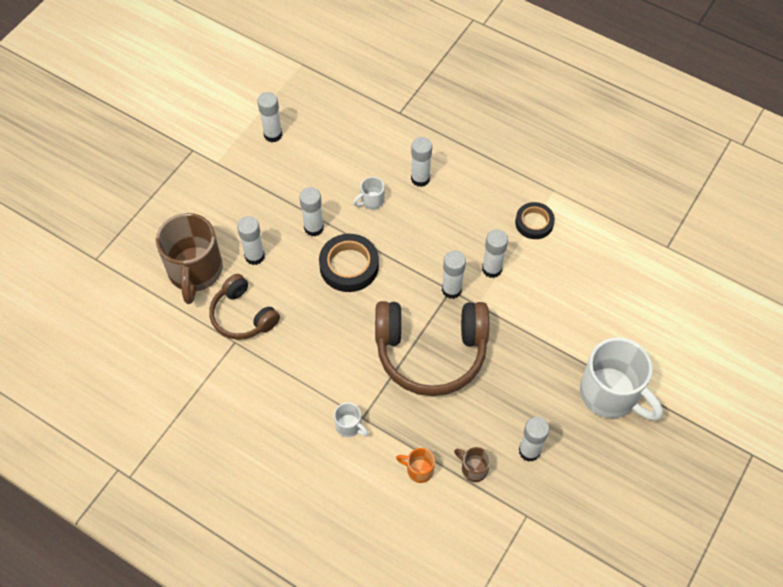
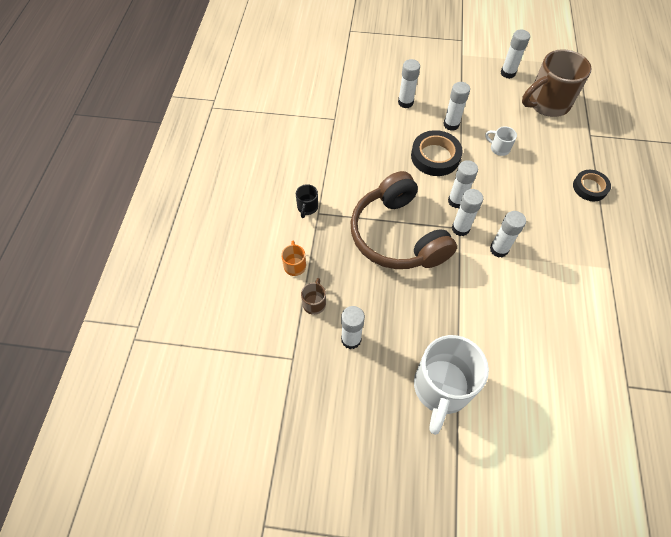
camera: 65 degrees right, 0 degrees up
(195, 271) = (373, 78): brown mug -> brown mug (547, 104)
(243, 315) = (356, 115): brown headphones -> none
(349, 426) = (307, 208): white mug -> black mug
(420, 179) = (543, 170): white glue stick -> white glue stick (456, 201)
(534, 223) = (565, 264): black tape -> black tape (590, 187)

